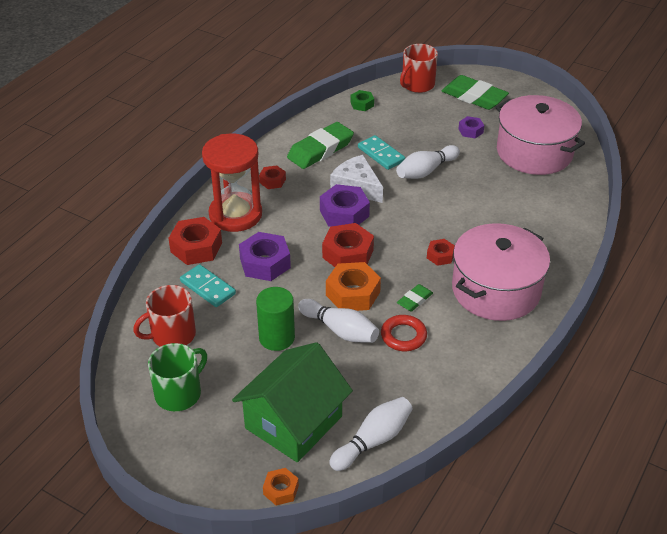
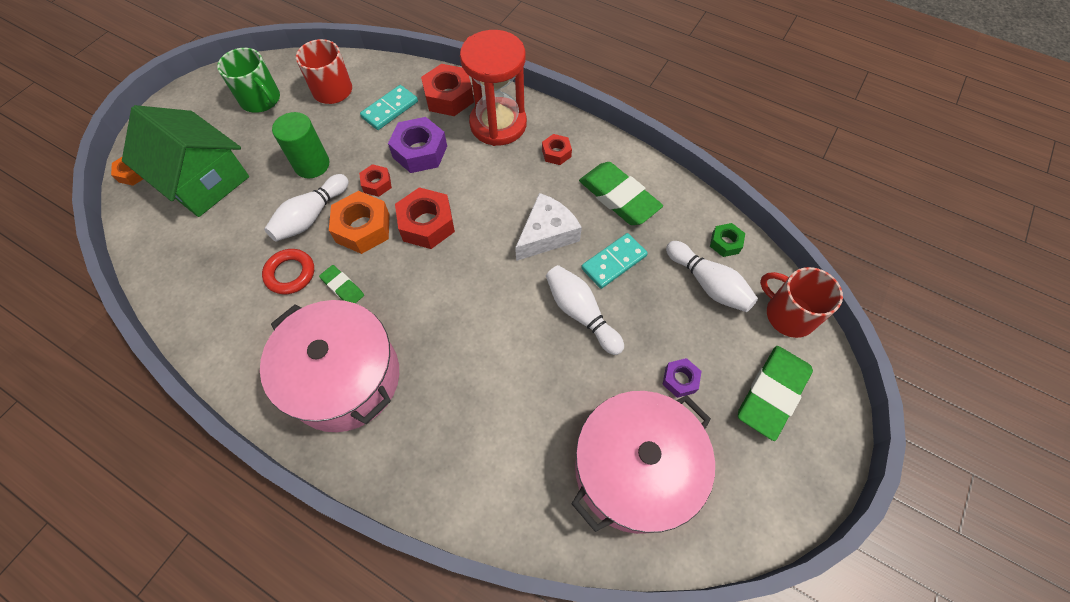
camera: 90 degrees right, 20 degrees up
(344, 213) = (497, 221): purple nut -> none
(373, 441) = (161, 242): white bowling pin -> white bowling pin (708, 284)
(440, 256) = (413, 319): red nut -> red nut (377, 184)

